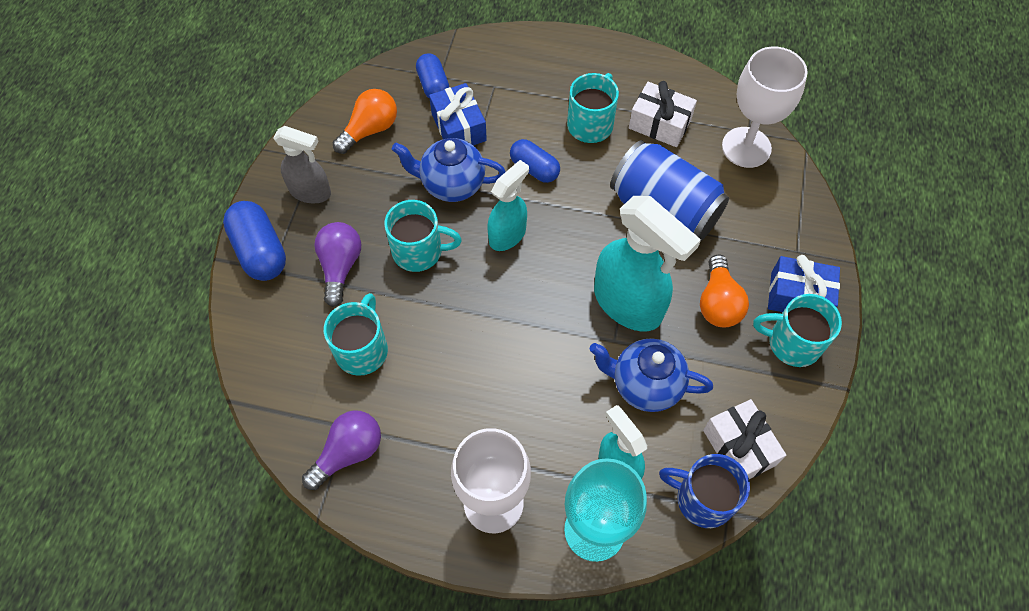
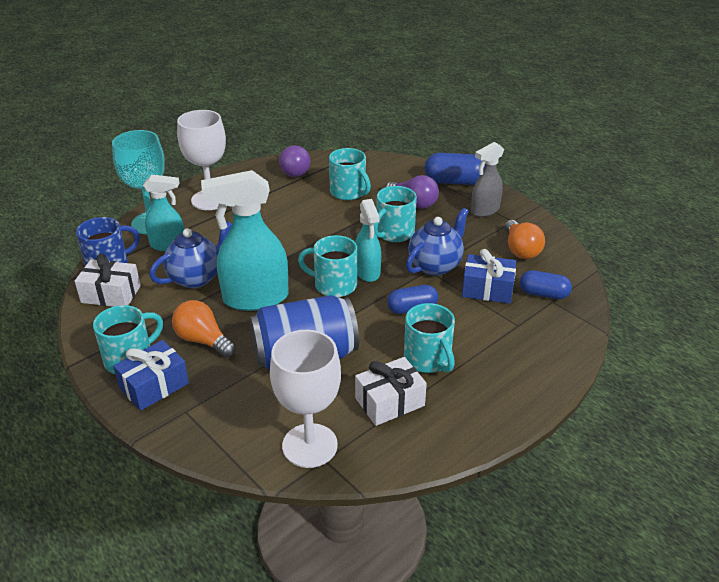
camera: 125 degrees right, 25 degrees down
(551, 250) = (334, 285): none -> turquoise mug

